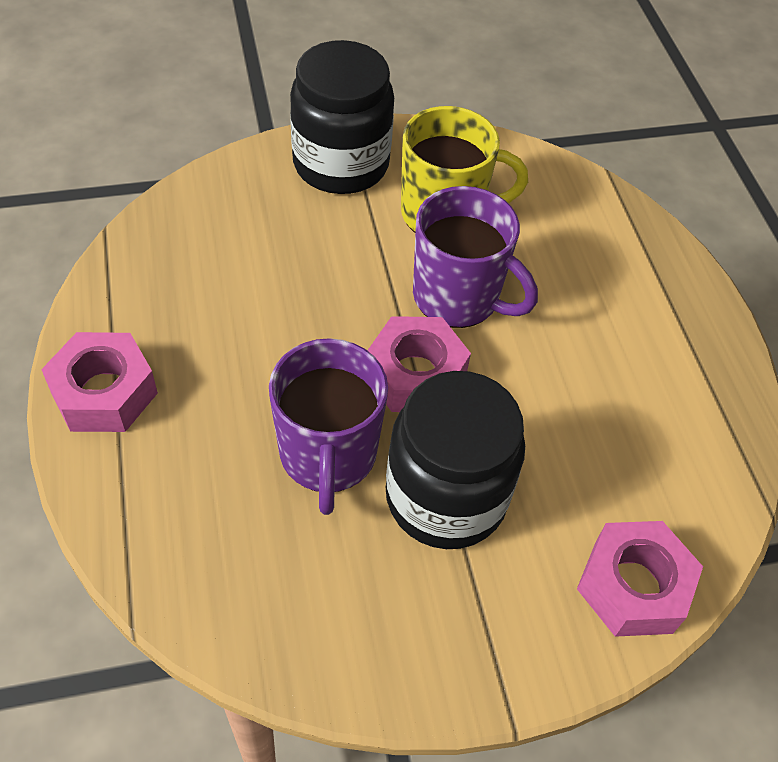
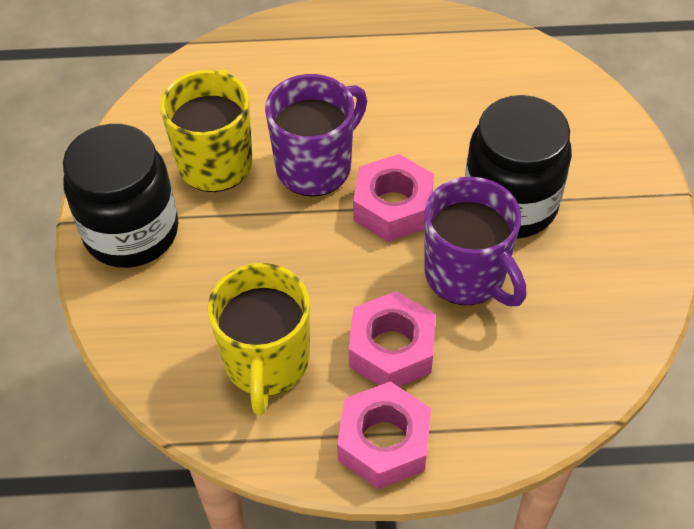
camera: 75 degrees left, 0 degrees up
(195, 286) = (266, 363): none -> yellow mug
(328, 456) = (467, 276): purple mug -> purple mug turned 45 degrees clockwise
(633, 586) = (586, 111): pink nut -> pink nut (391, 349)

